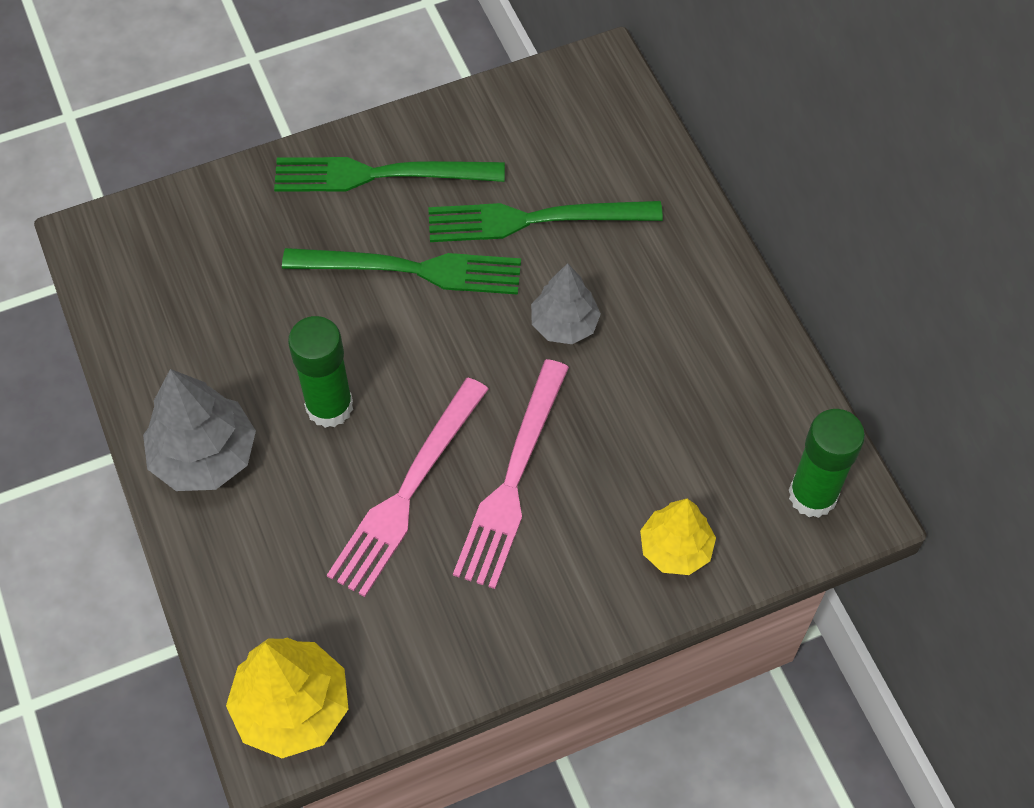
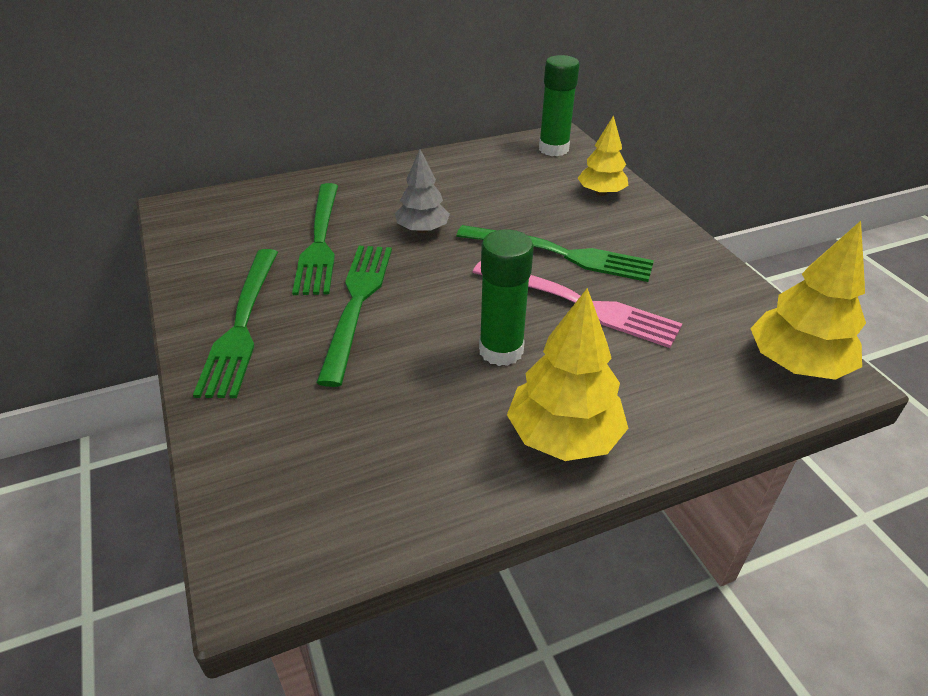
camera: 90 degrees left, 20 degrees down
(204, 456) = (564, 437): grey tree -> yellow tree
(512, 479) = (560, 254): pink fork -> green fork

